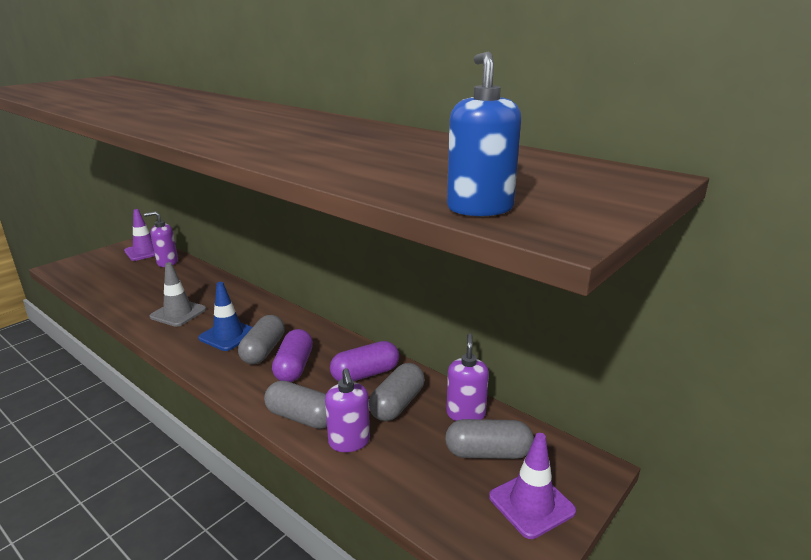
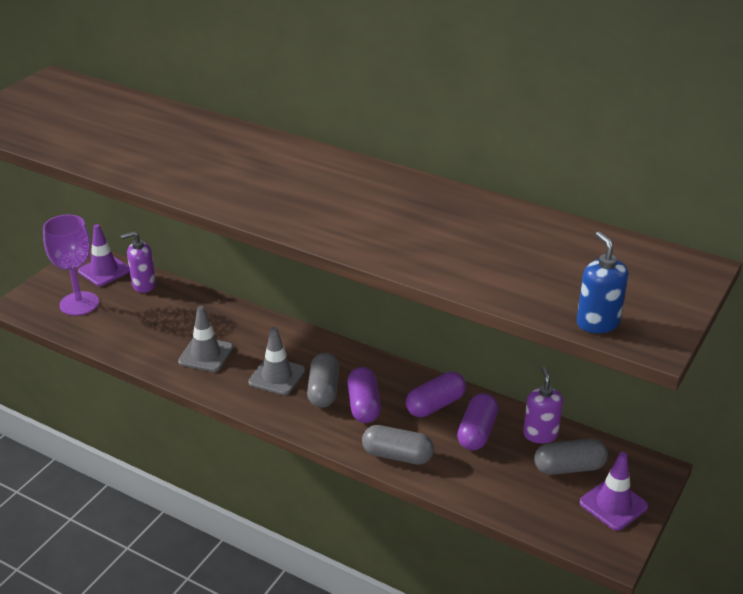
camera: 10 degrees left, 10 degrees up
(106, 270) = (79, 303): none -> purple goblet
(228, 335) = (277, 376): blue traffic cone -> grey traffic cone
(349, 442) = (449, 472): purple soap dispenser -> none
(397, 404) = (477, 432): grey capsule -> purple capsule

